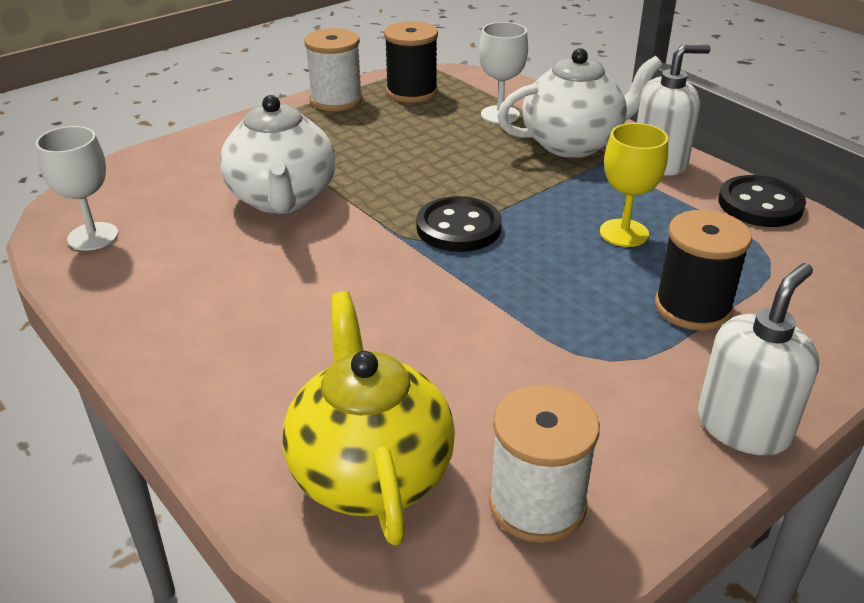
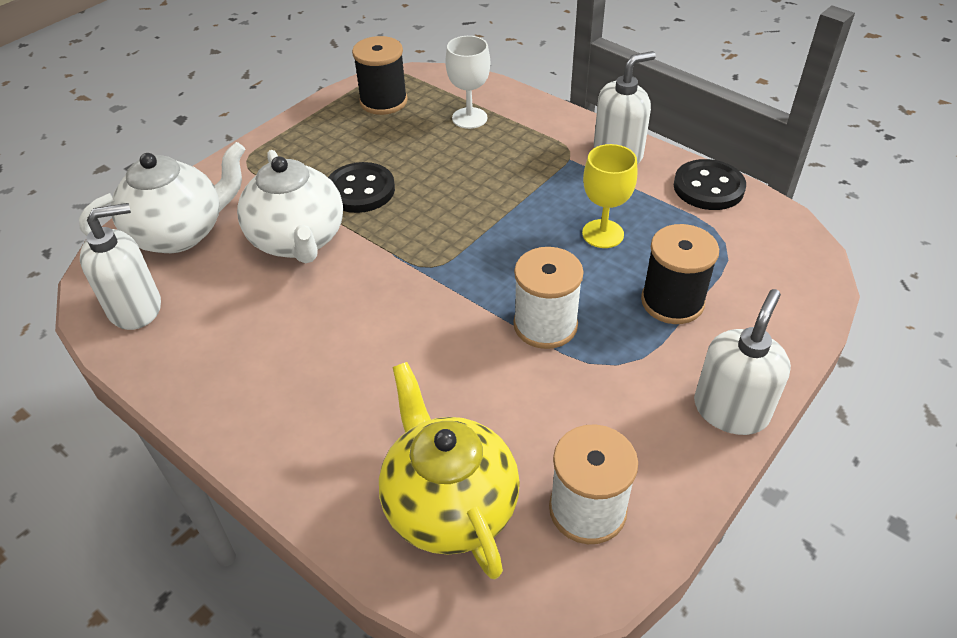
camera: 10 degrees left, 10 degrees up
(93, 236) = (136, 308): white goblet -> white soap dispenser
(336, 100) = (316, 120): white spool -> white spool (545, 325)
(458, 227) = (462, 249): black button -> black button (360, 190)
(573, 143) = (541, 142): white teapot -> white teapot (180, 233)

